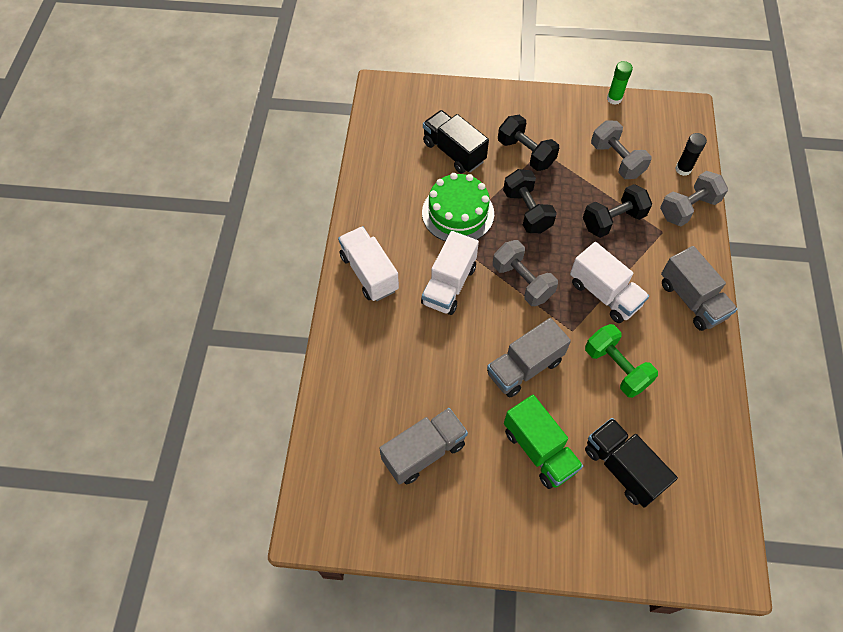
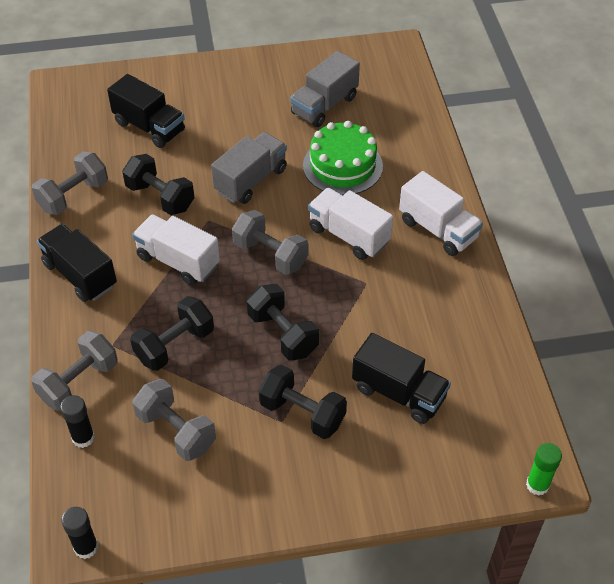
camera: 165 degrees right, 10 degrees down
(449, 285) = (348, 235): white truck -> white truck turned 60 degrees counterclockwise
(458, 213) = (365, 313): green cake -> green cake (342, 166)
(539, 450) = (224, 125): green truck -> none
(614, 99) = (188, 538): green glue stick -> green glue stick (537, 485)
(616, 368) = (160, 197): green dumbbell -> black dumbbell
(678, 106) = (86, 547): none -> black glue stick
(691, 300) = (80, 275): grey truck -> black truck
(702, 390) = (73, 196): none -> grey dumbbell

